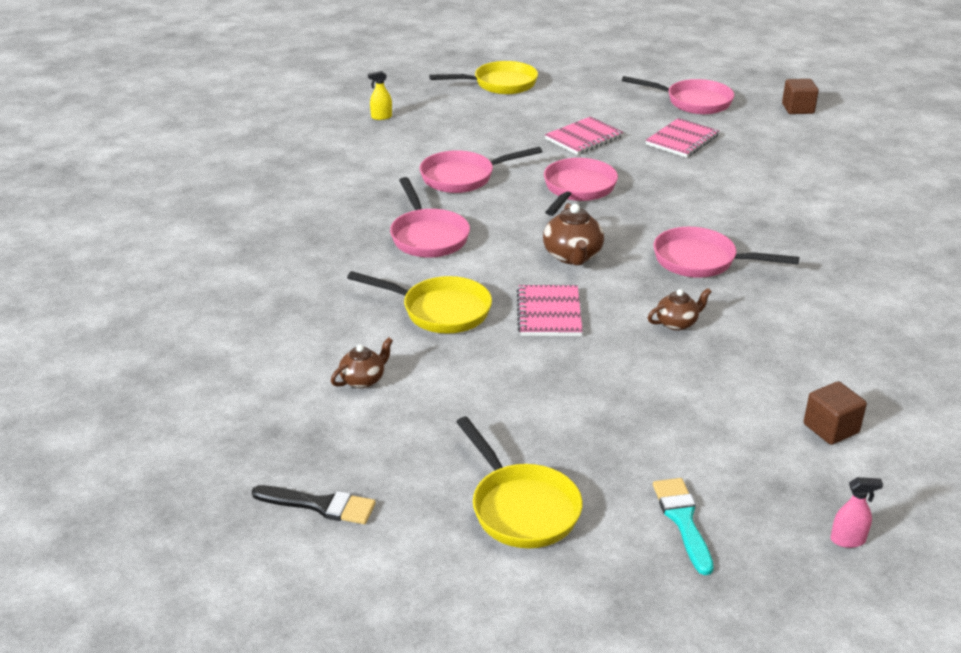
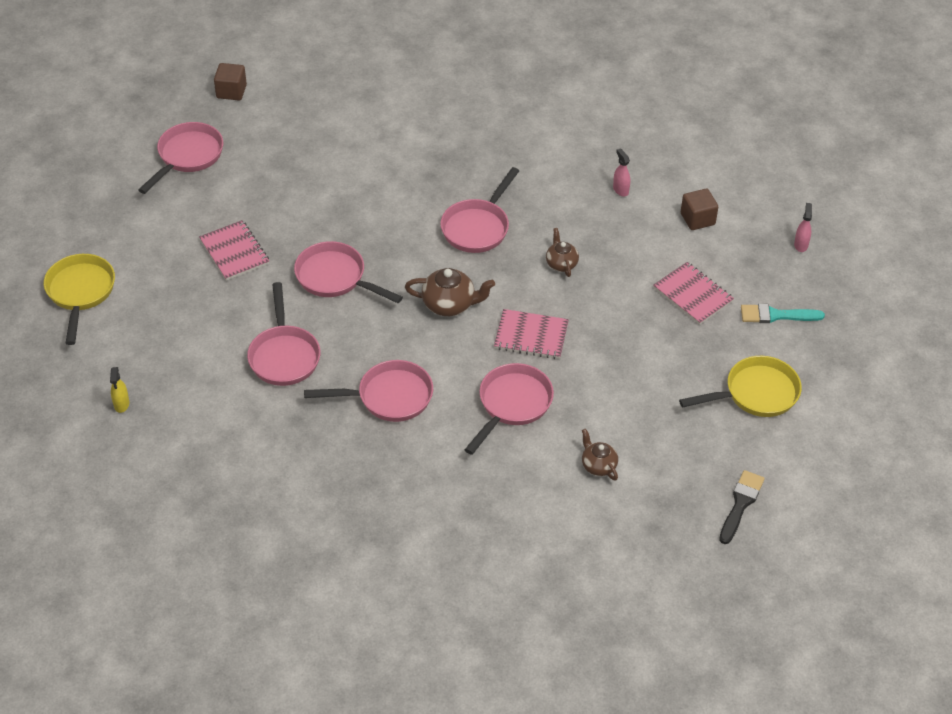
camera: 80 degrees left, 15 degrees up
(440, 311) = (512, 405): yellow pan -> pink pan
(682, 140) = (265, 185): pink notebook -> pink notebook (693, 295)
(839, 357) = (620, 190): none -> pink spray bottle

